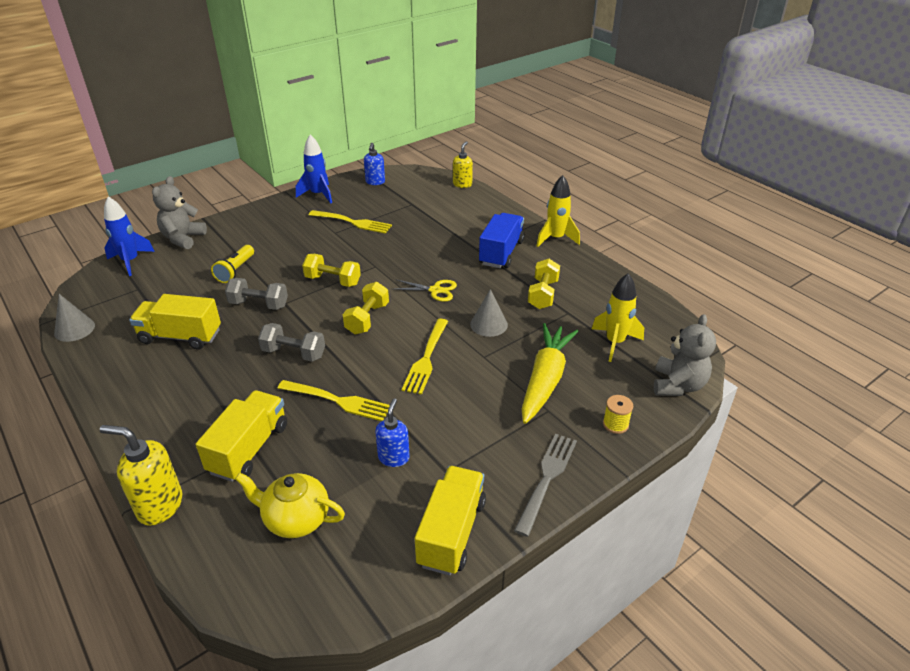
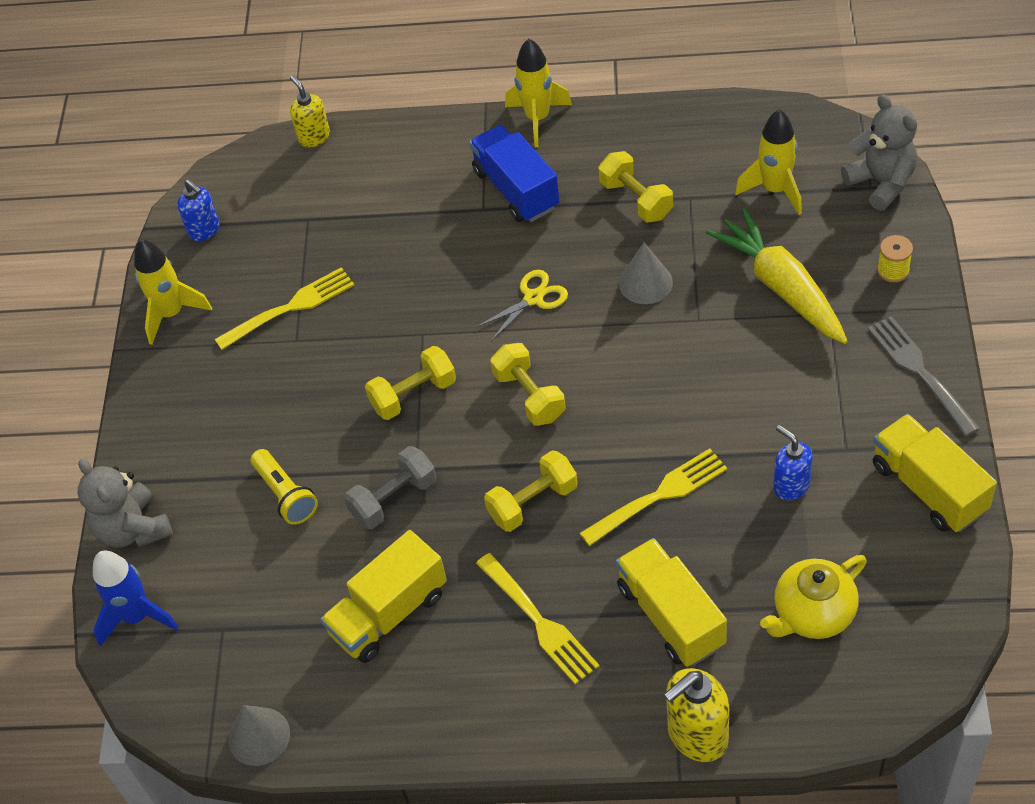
camera: 45 degrees left, 15 degrees up
(294, 353) = (533, 502): grey dumbbell -> yellow dumbbell
(318, 195) = (172, 314): blue rocket -> yellow rocket
(426, 358) = (654, 374): yellow fork -> yellow fork (538, 621)

